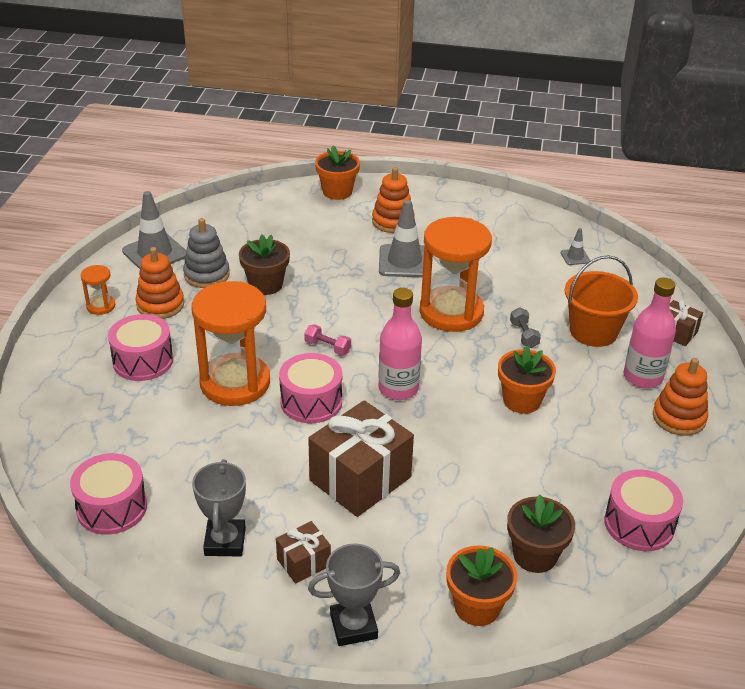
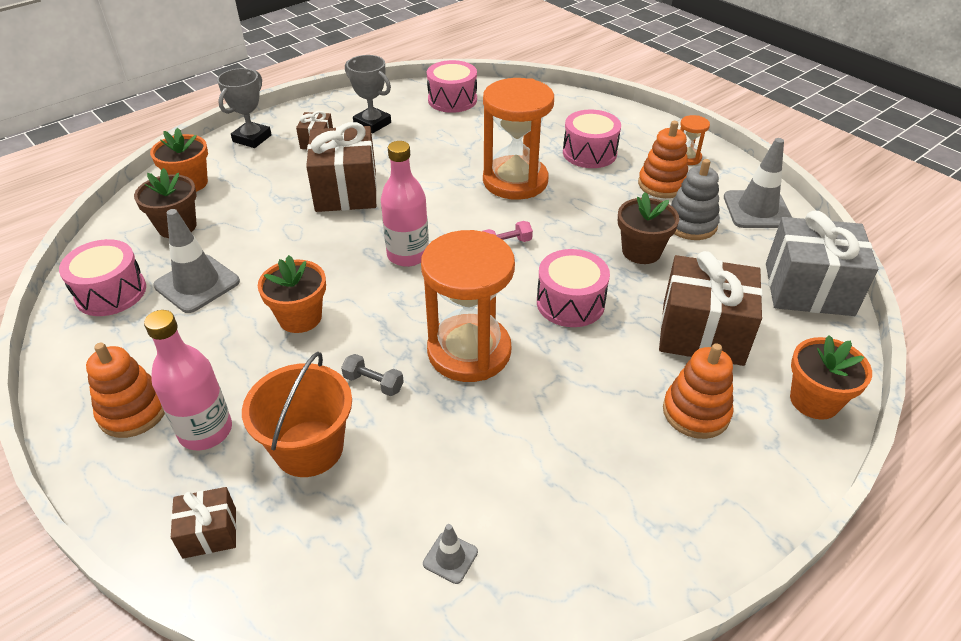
camera: 130 degrees right, 5 degrees up
(235, 213) = (808, 289): none -> grey gift
(311, 402) = (450, 205): pink drum -> pink drum (570, 303)
(325, 237) = (702, 333): none -> brown gift
(404, 261) = (596, 370): grey traffic cone -> grey traffic cone (197, 284)

